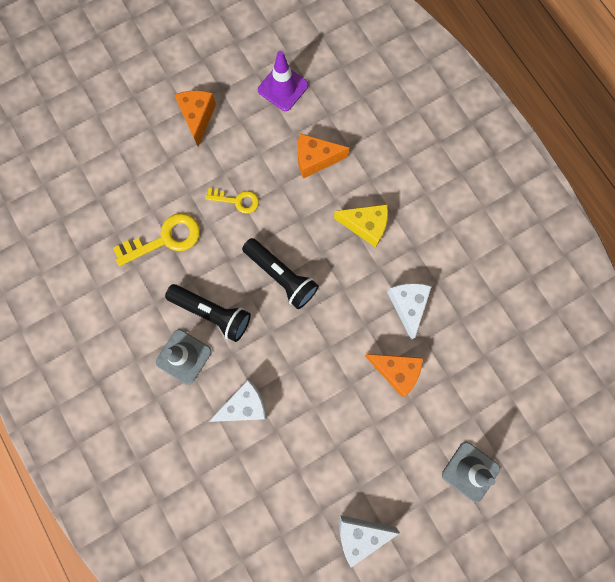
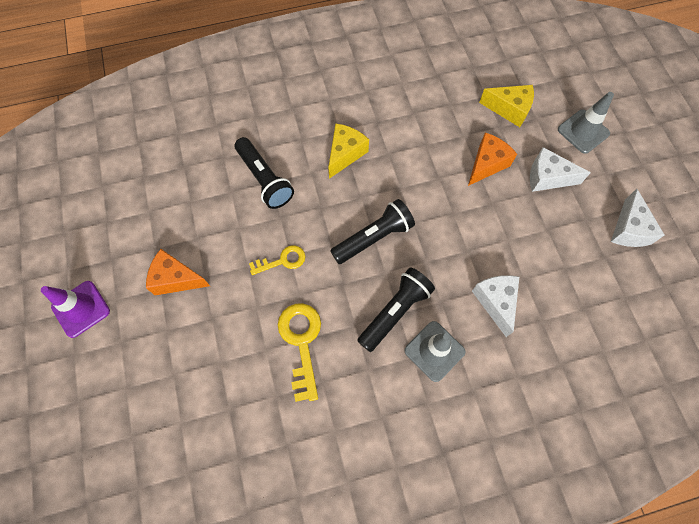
camera: 75 degrees left, 10 degrees down
(237, 200) = (282, 260): yellow key -> yellow key turned 45 degrees clockwise
(283, 88) = (178, 190): purple traffic cone -> purple traffic cone (81, 309)
(315, 159) = (264, 179): orange cheese -> black flashlight
(408, 305) = (429, 140): white cheese -> white cheese (547, 177)
(474, 384) = (509, 109): none -> yellow cheese

